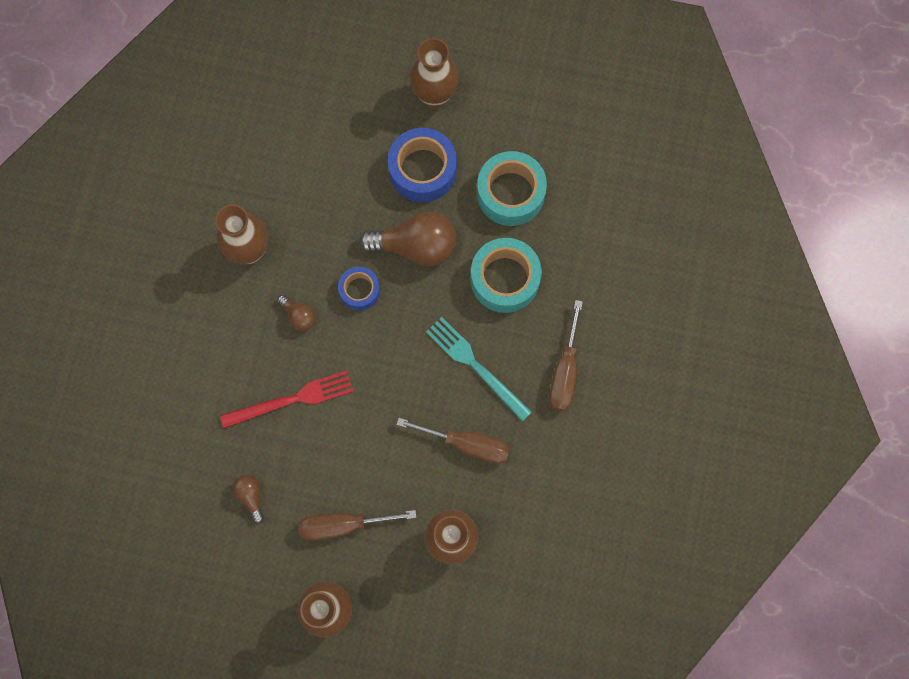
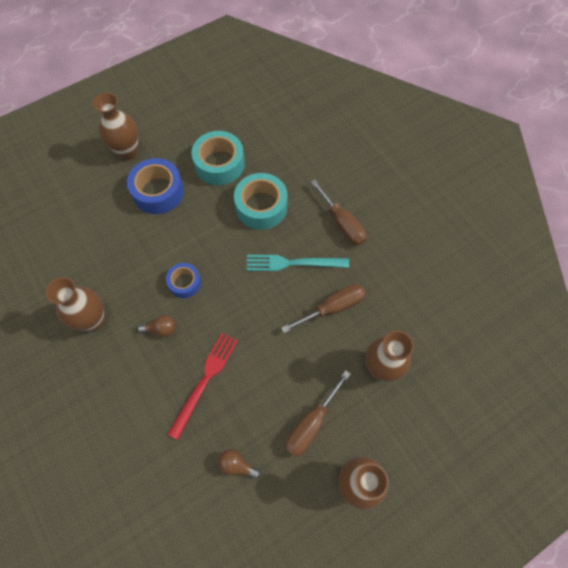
camera: 45 degrees left, 10 degrees down
(416, 246) = (194, 232): brown light bulb -> none

